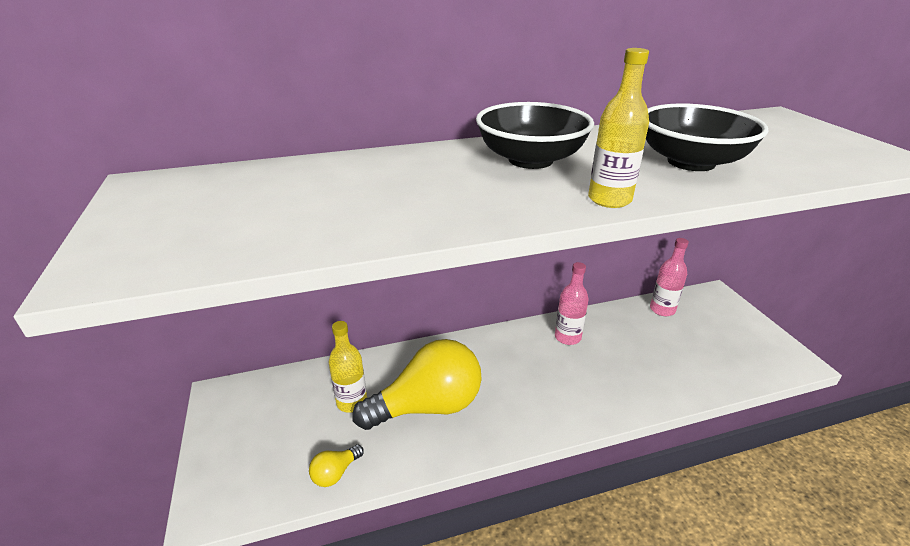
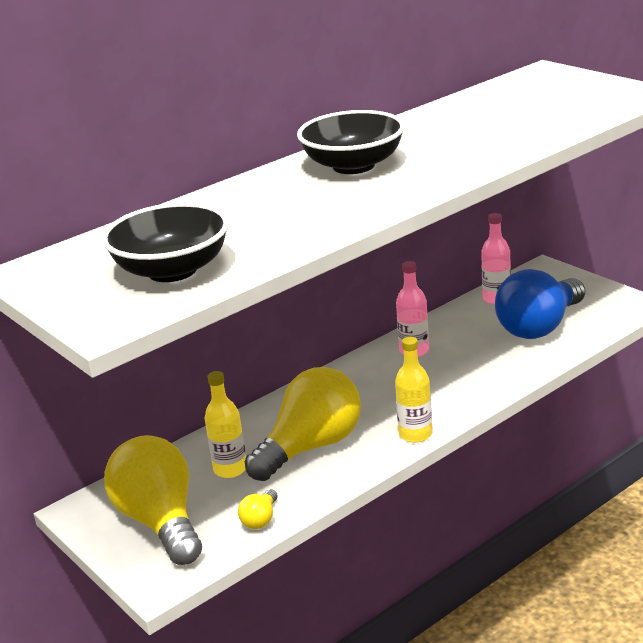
camera: 20 degrees left, 5 degrees down
(262, 436) = (160, 522): none -> yellow light bulb
(609, 199) = (441, 181): yellow bottle -> yellow bottle (415, 434)
(691, 162) = (488, 135): black bowl -> black bowl (172, 270)
(691, 352) = (539, 327): none -> blue light bulb

